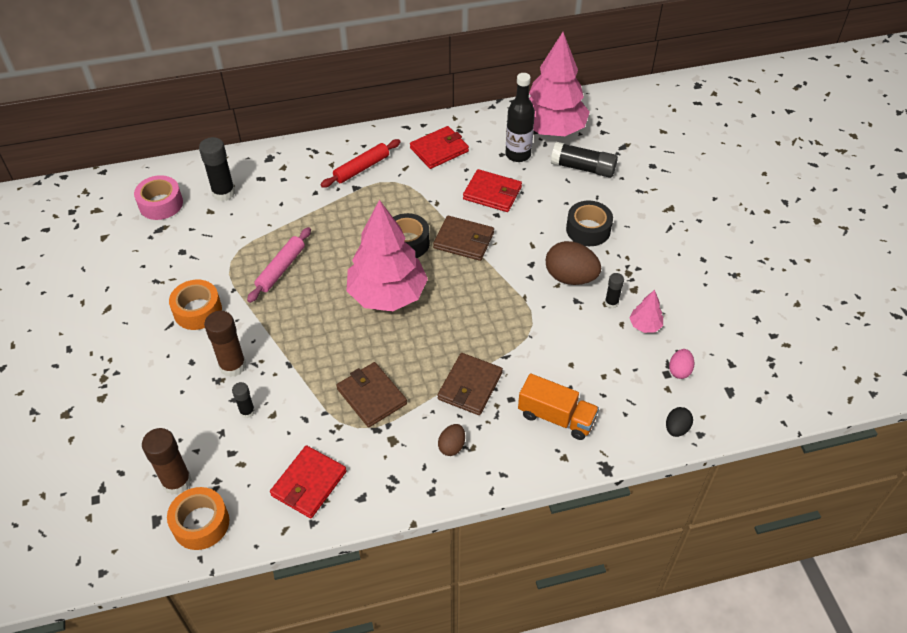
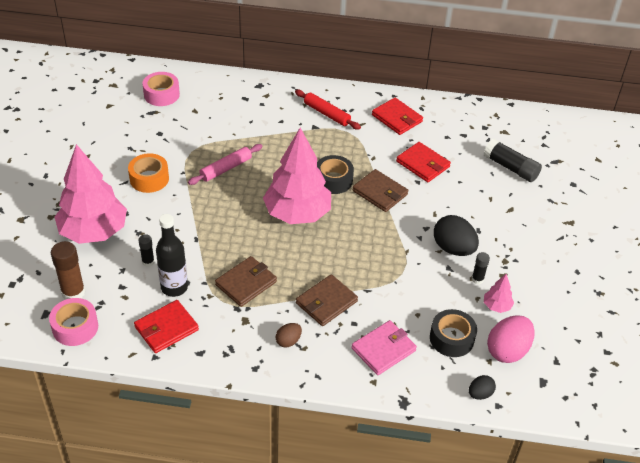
camera: 20 degrees right, 5 degrees down
(201, 523) = (75, 327): orange tape -> pink tape
(223, 193) = (211, 100): black glue stick -> none
(233, 366) = (154, 226): brown glue stick -> none
(361, 168) = (327, 114): red rolling pin -> red rolling pin turned 60 degrees clockwise
(372, 396) = (246, 283): brown wallet -> brown wallet turned 60 degrees clockwise
(439, 150) = (397, 118): red wallet -> red wallet turned 60 degrees clockwise
(518, 155) = (460, 141): black bottle -> black bottle (174, 287)
(552, 129) = (500, 130): pink tree -> pink tree (94, 232)
(556, 417) = (383, 349): orange truck -> pink wallet
(570, 277) = (453, 248): brown egg -> black egg
(588, 230) = (488, 217): black tape -> black tape (451, 338)
(679, 370) = (507, 351): pink egg -> pink egg, size x1.88

